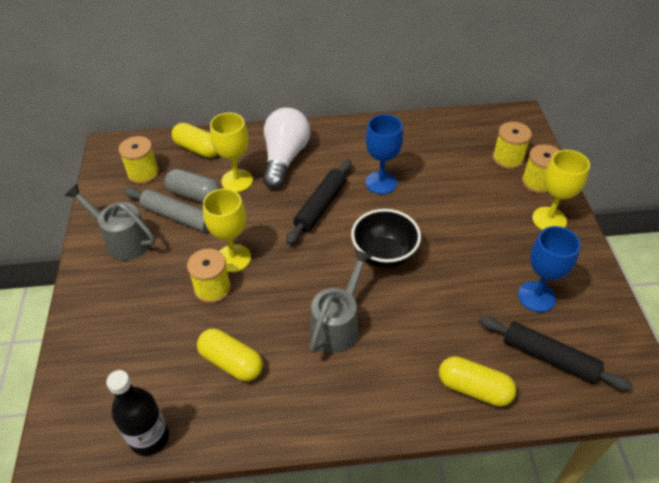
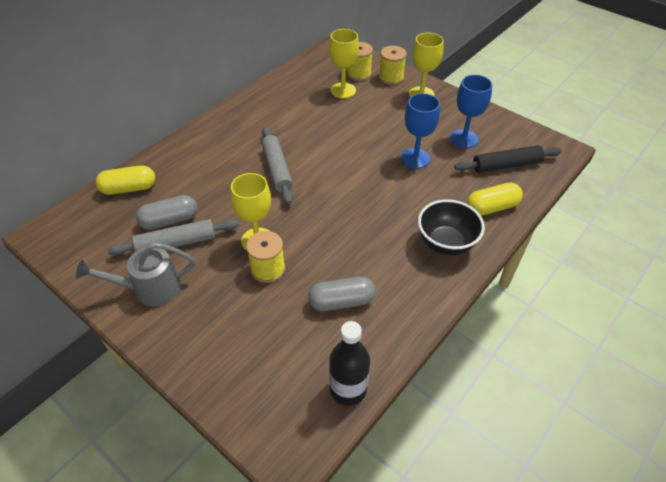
camera: 45 degrees left, 0 degrees up
(143, 173) = (102, 233): yellow spool -> none
(231, 362) = (341, 301): yellow capsule -> grey capsule
(237, 181) = (192, 190): yellow goblet -> yellow goblet (343, 90)
(285, 158) = (210, 155): white light bulb -> none
(320, 206) = (277, 169): black rolling pin -> grey rolling pin
(338, 324) = (379, 229): grey watering can -> none
(381, 183) = (299, 131): blue goblet -> blue goblet (415, 158)
(384, 255) = (355, 172): black bowl -> black bowl (446, 243)

